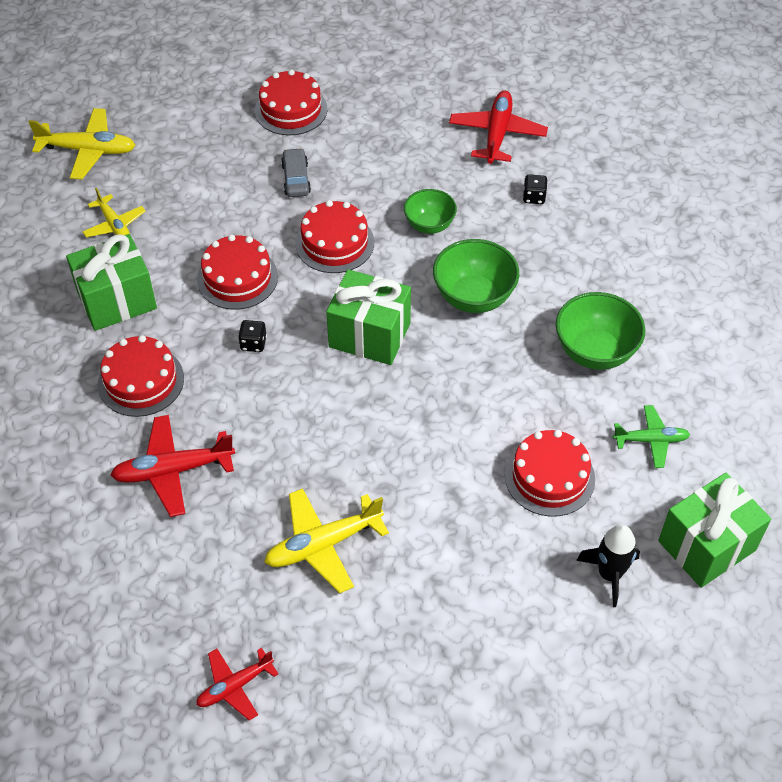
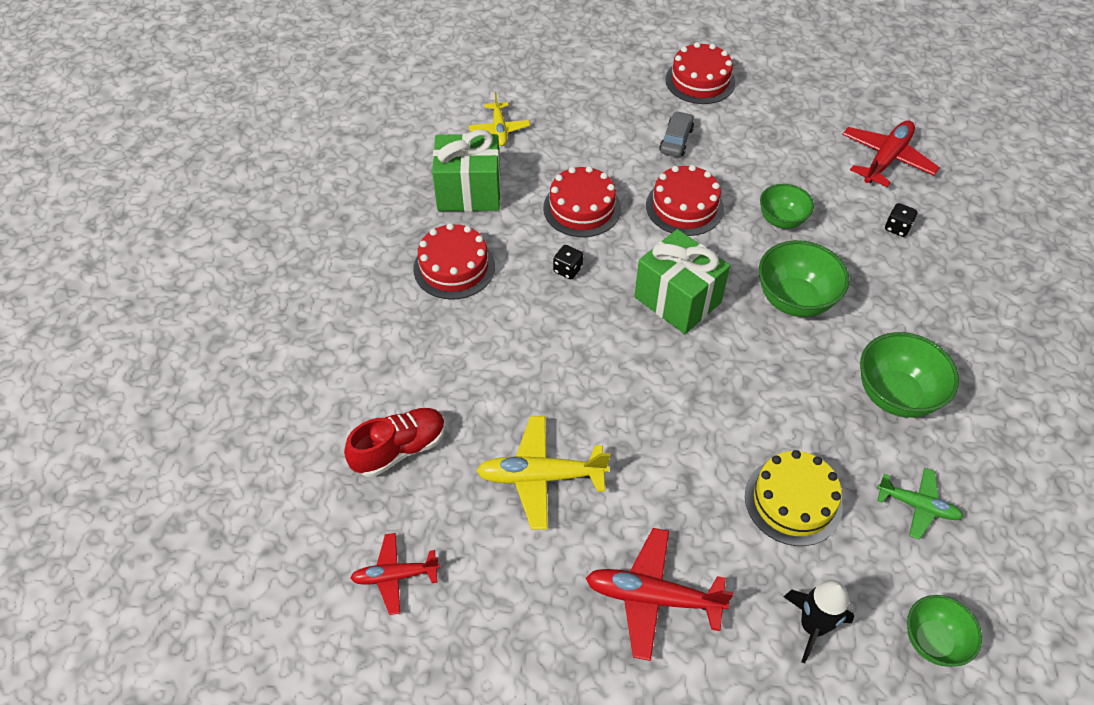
camera: 25 degrees right, 0 degrees up
(88, 150) = (509, 62): yellow plane -> none
(173, 471) = (441, 355): red plane -> red plane (652, 597)
(179, 573) = (400, 449): none -> red shoe
(549, 477) = (793, 501): red cake -> yellow cake
(706, 545) = (933, 641): green gift -> green bowl

